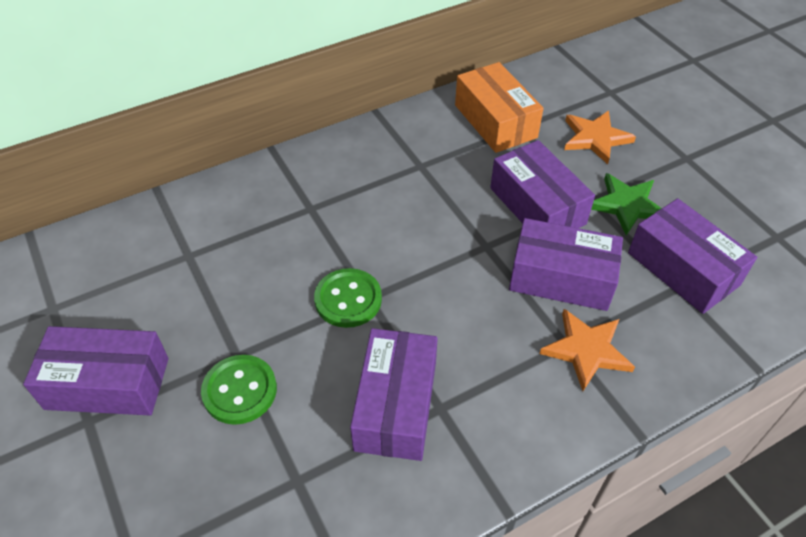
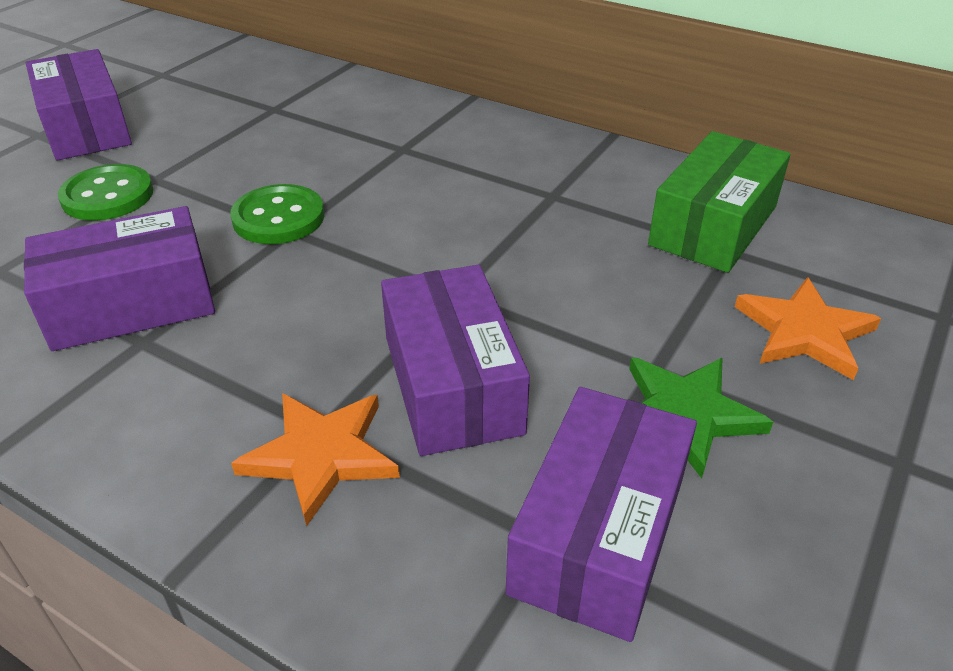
camera: 60 degrees right, 10 degrees down
(495, 121) = (713, 225): orange box -> green box
(537, 206) = (581, 316): purple box -> none

